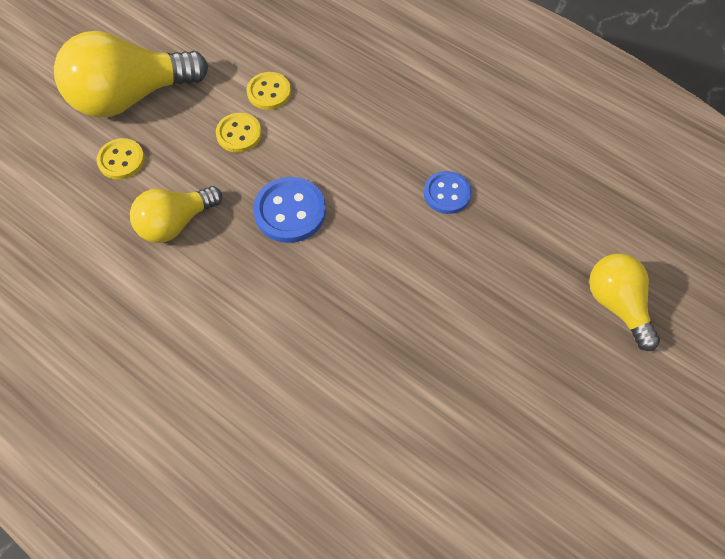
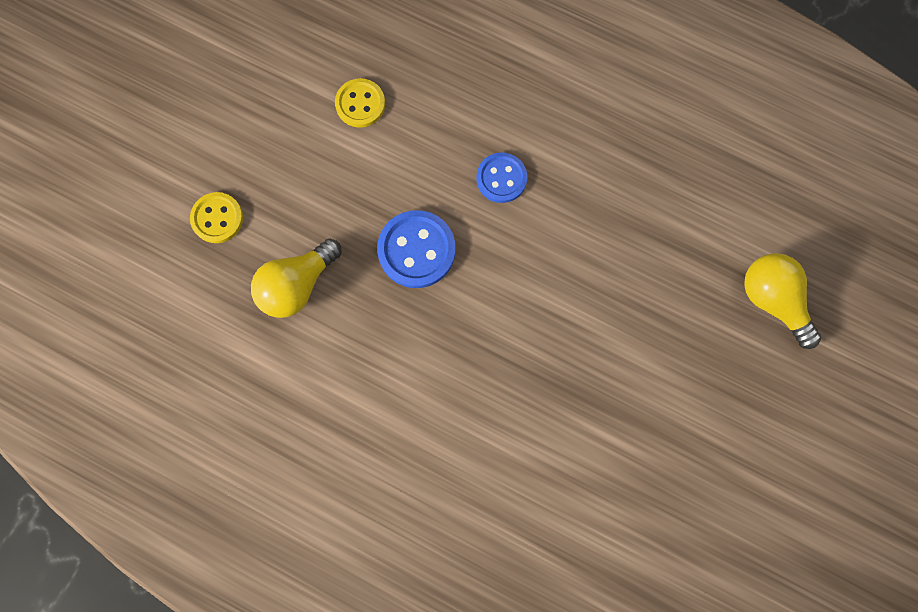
camera: 10 degrees left, 15 degrees up
(130, 96) = (204, 135): yellow light bulb -> none
(239, 134) = (339, 163): yellow button -> none
(447, 193) = (580, 200): blue button -> blue button (501, 178)

